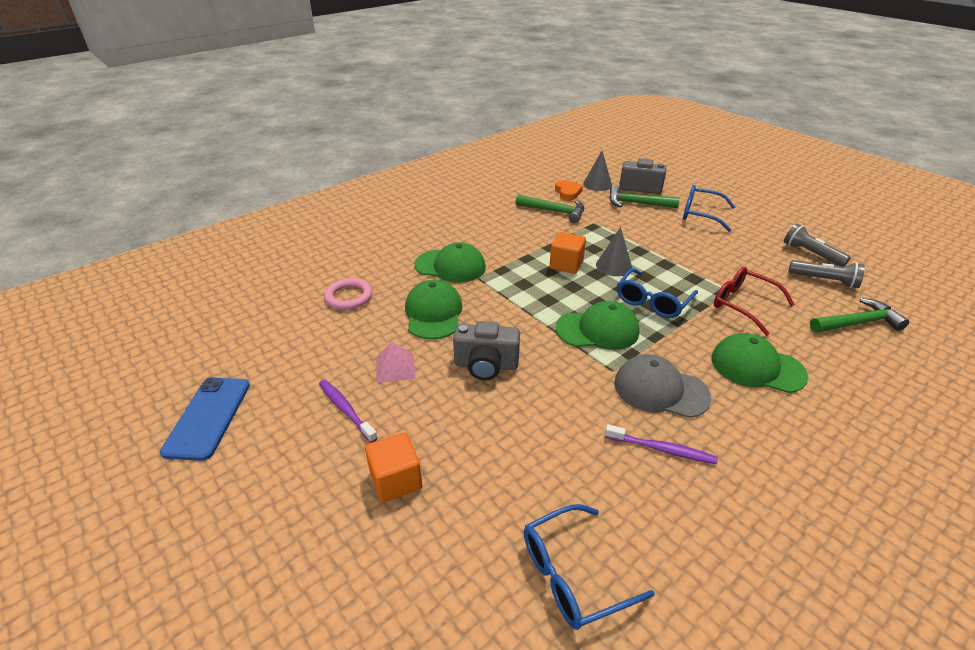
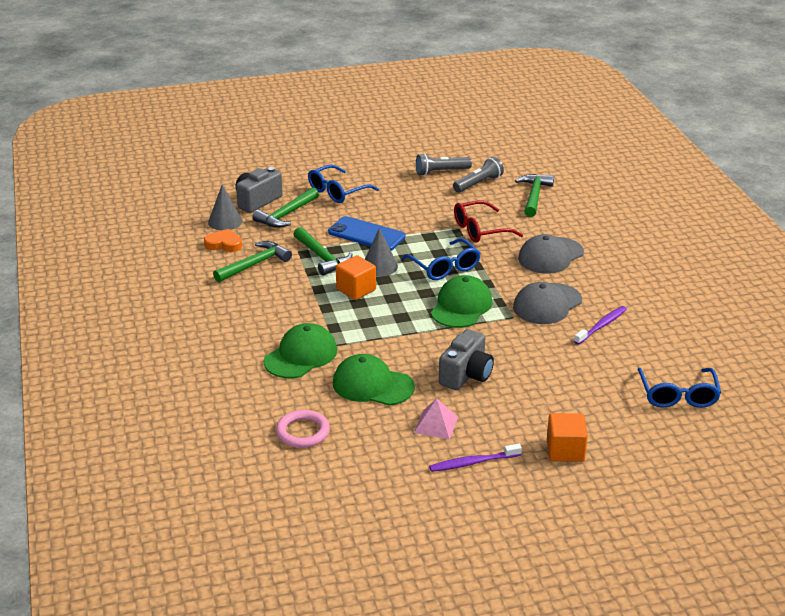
camera: 65 degrees left, 5 degrees down
(208, 417) = (431, 547): blue phone -> blue phone (366, 234)
(596, 235) = (322, 257): none -> green hammer
(757, 367) = (550, 256): green cap -> grey cap

